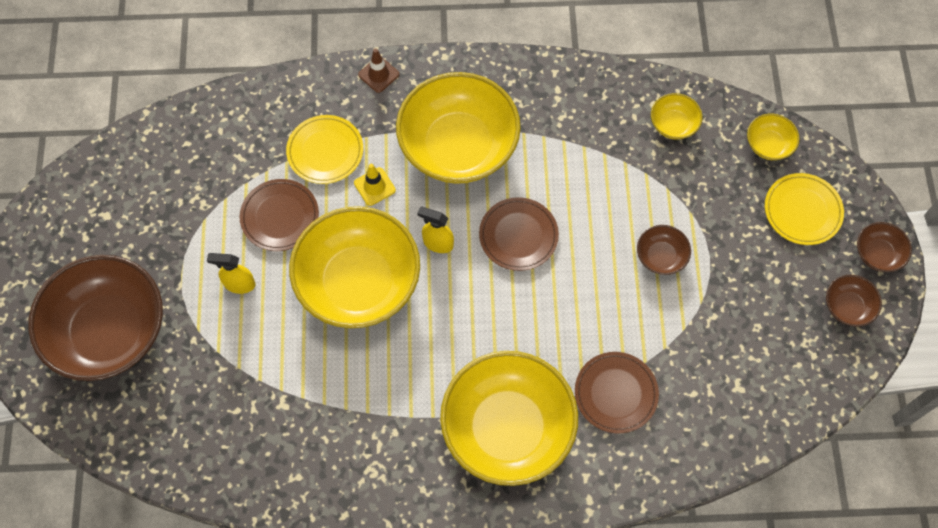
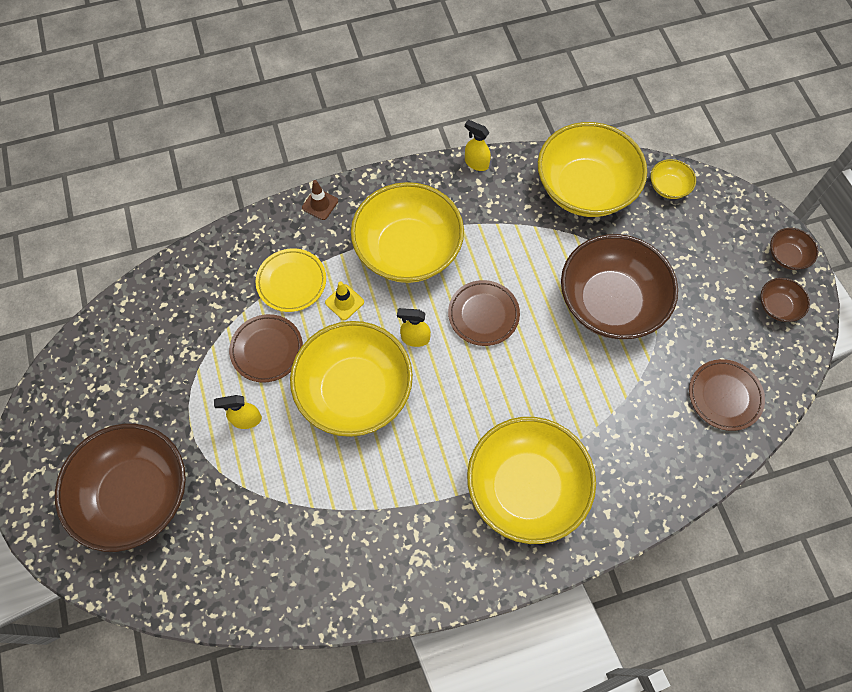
camera: 15 degrees left, 0 degrees up
(561, 68) = (476, 163): none -> yellow spray bottle
(615, 393) = (610, 431): brown plate -> brown plate (724, 396)
(661, 256) = (610, 302): brown bowl -> brown bowl, size x2.34
(673, 124) = (585, 188): yellow bowl -> yellow bowl, size x2.34
(802, 211) = (714, 235): yellow plate -> none

